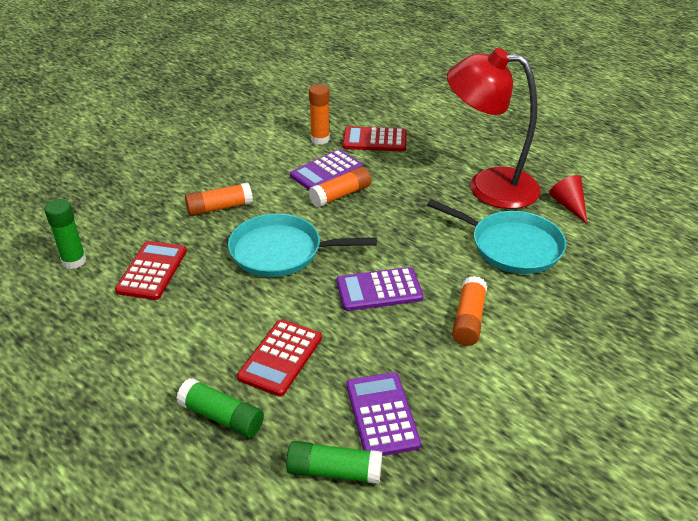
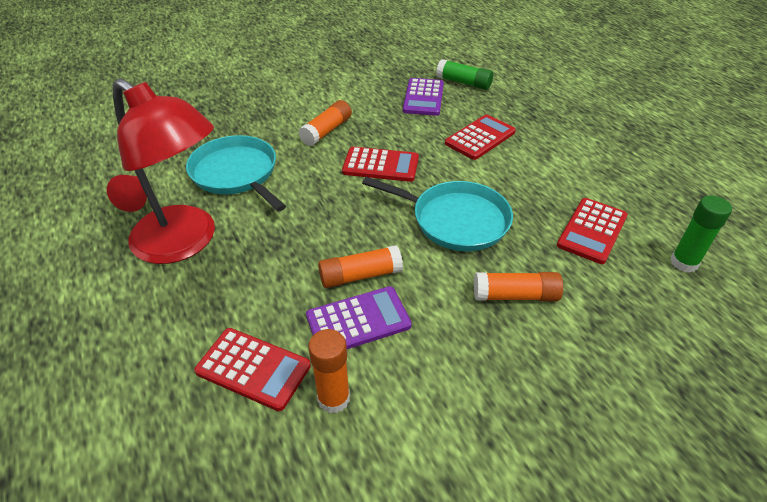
camera: 160 degrees left, 5 degrees up
(222, 417) = (528, 116): green glue stick -> none
(379, 290) = (381, 165): purple calculator -> red calculator

